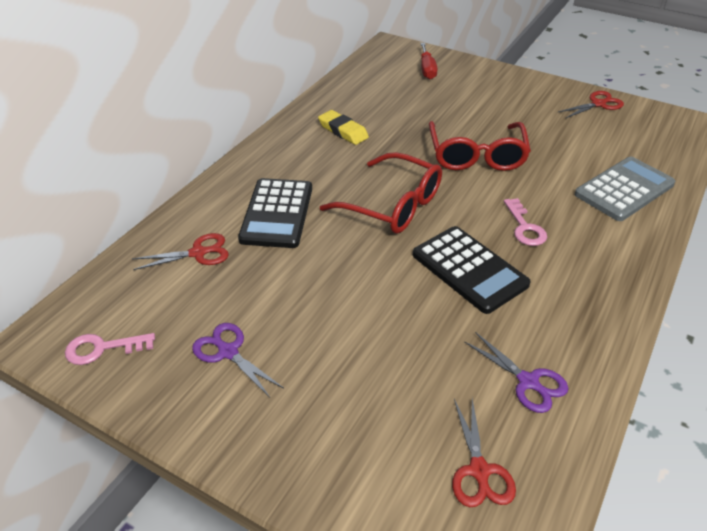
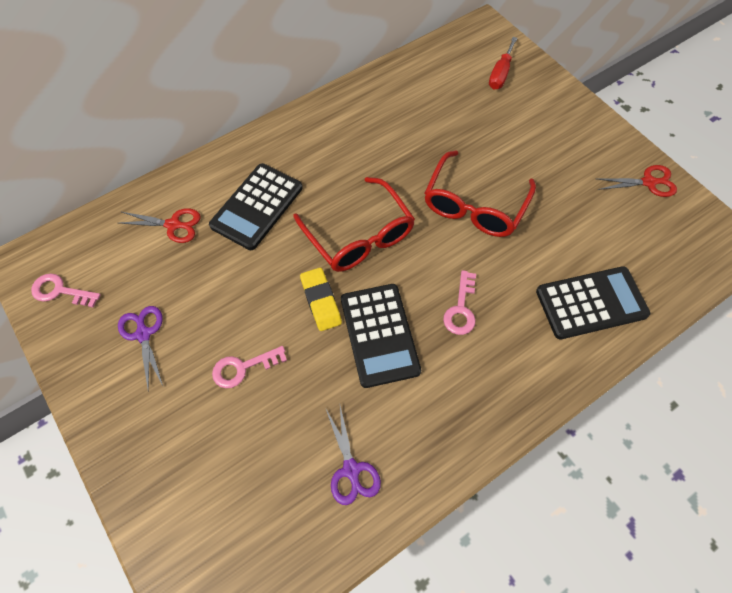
camera: 25 degrees right, 20 degrees up
(343, 131) = (369, 129): yellow eraser -> yellow eraser (321, 301)
(357, 341) = (243, 368): none -> pink key
(479, 470) = (259, 529): red scissors -> none
(624, 189) = (591, 303): grey calculator -> black calculator

